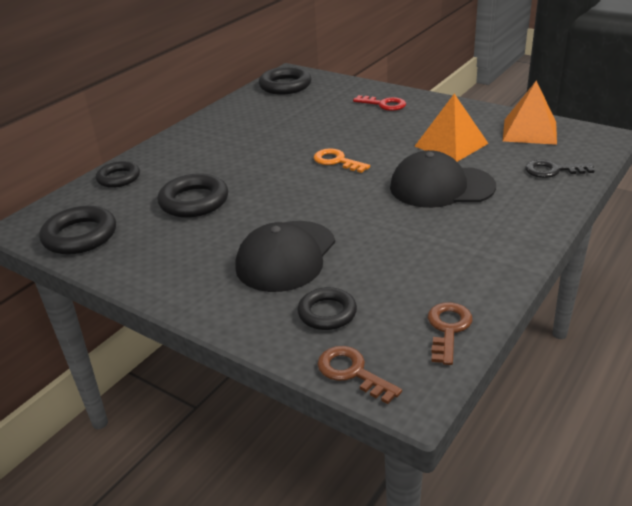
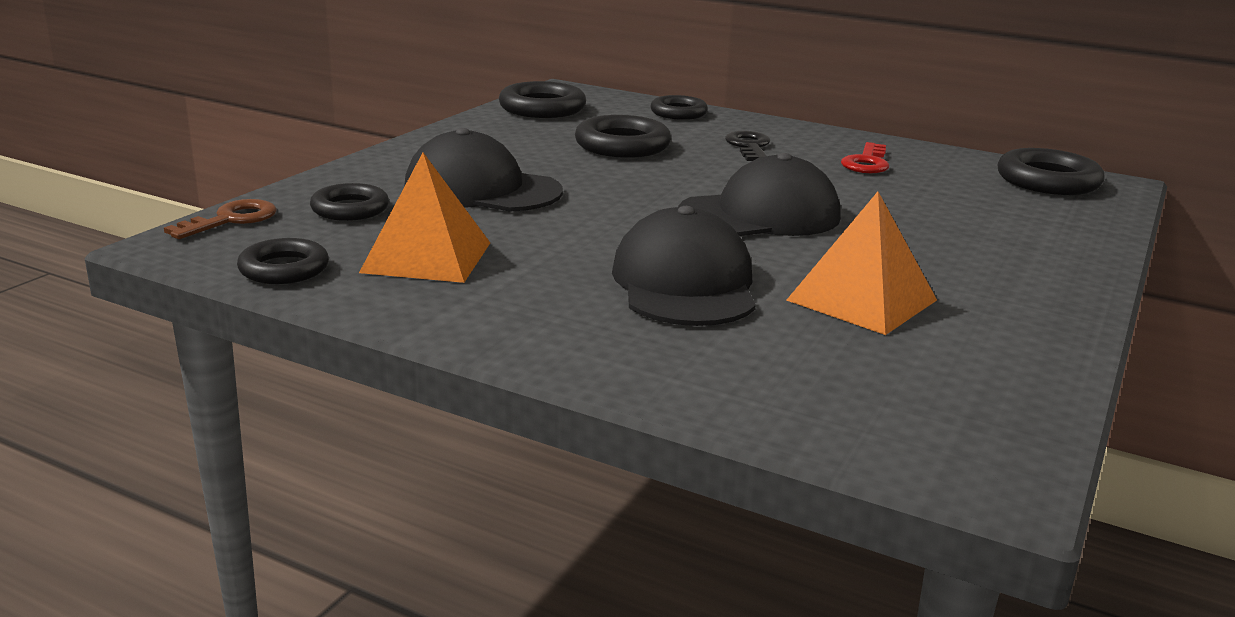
camera: 80 degrees right, 10 degrees down
(337, 161) = (760, 215): orange key -> black cap
(384, 104) = (1020, 250): red key -> red key (867, 163)
(448, 329) = (284, 269): brown key -> black ring
(529, 131) = (973, 384): orange pyramid -> orange pyramid (426, 257)
(553, 170) = (777, 390): black key -> black key (749, 147)

